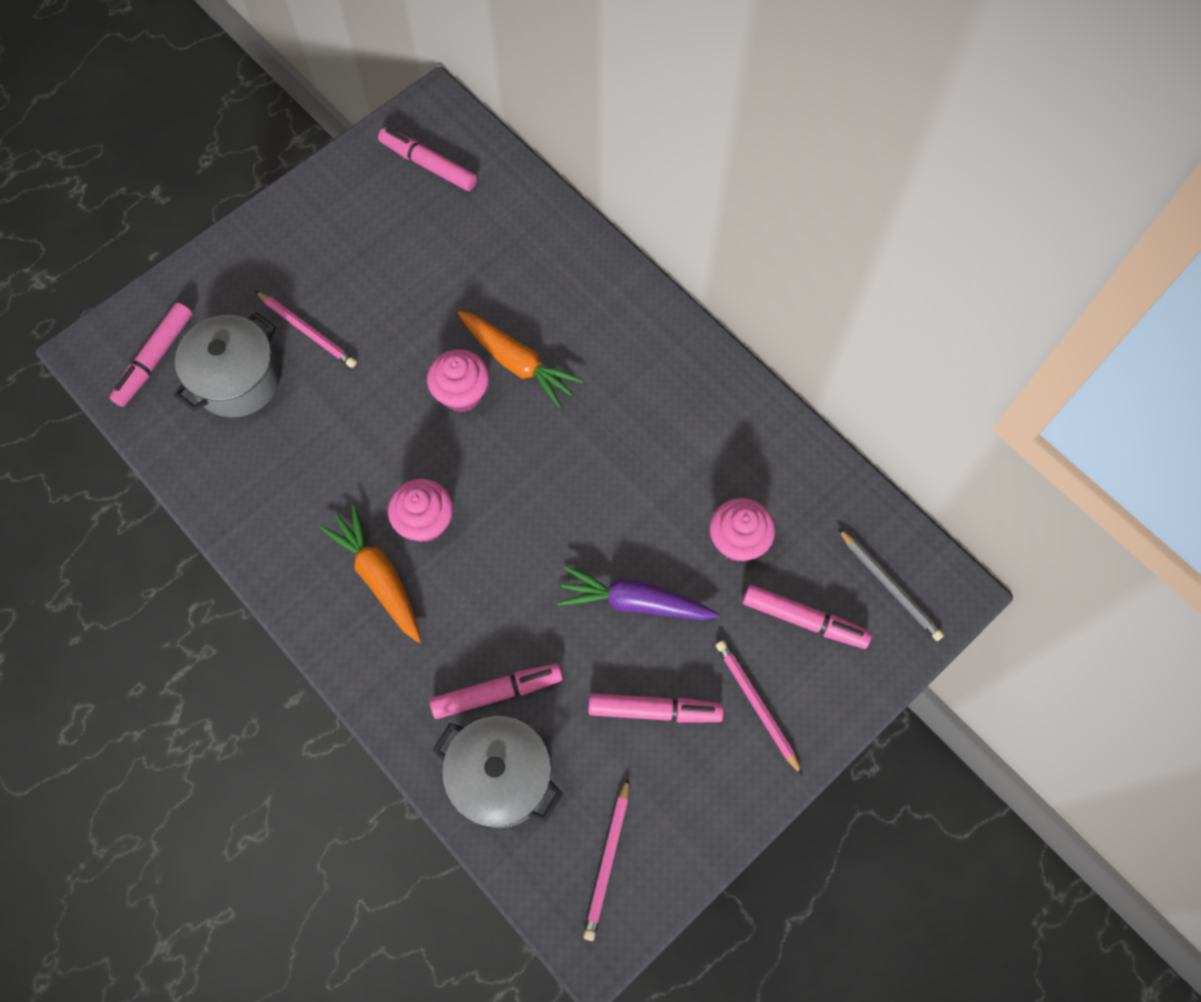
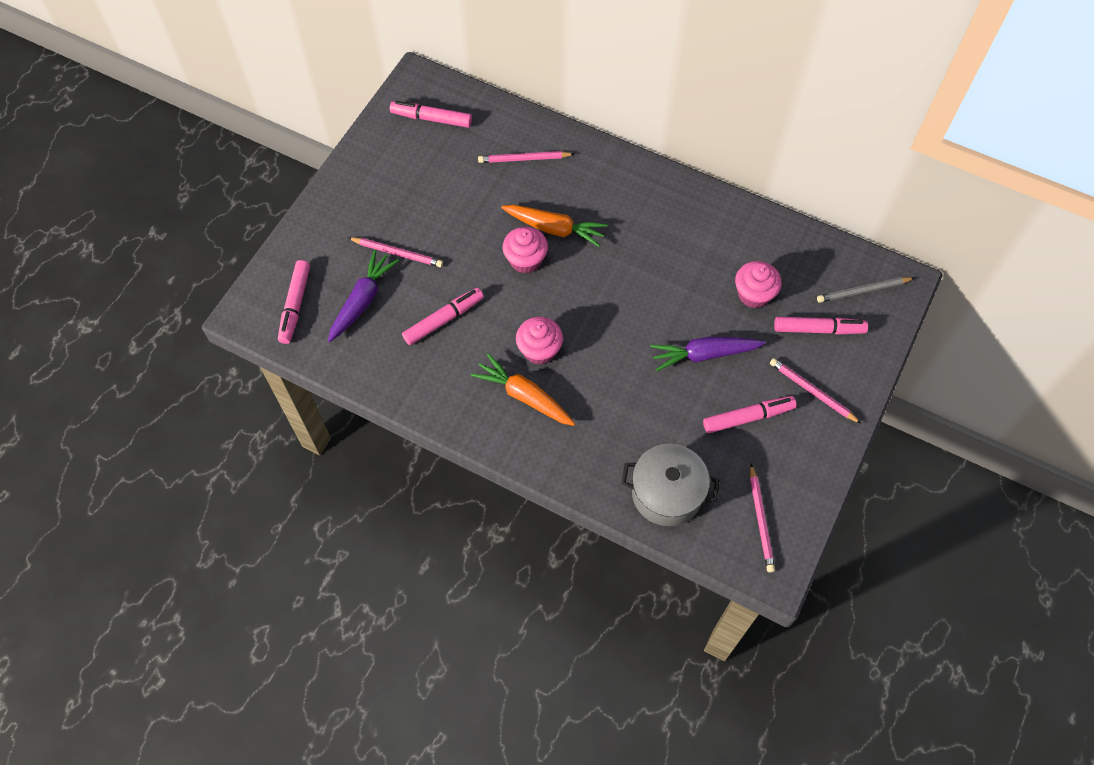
camera: 20 degrees left, 5 degrees down
(238, 380) = (362, 300): grey pot -> purple carrot
(497, 692) = (639, 442): pink marker -> pink marker (443, 319)
(521, 255) = (524, 159): none -> pink pencil
(889, 586) = (863, 291): grey pencil -> grey pencil turned 135 degrees clockwise

